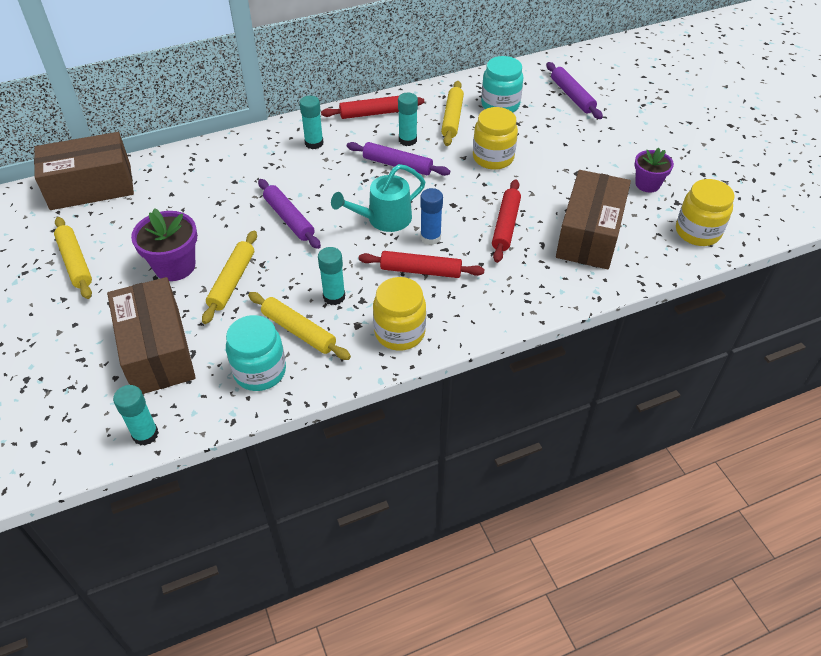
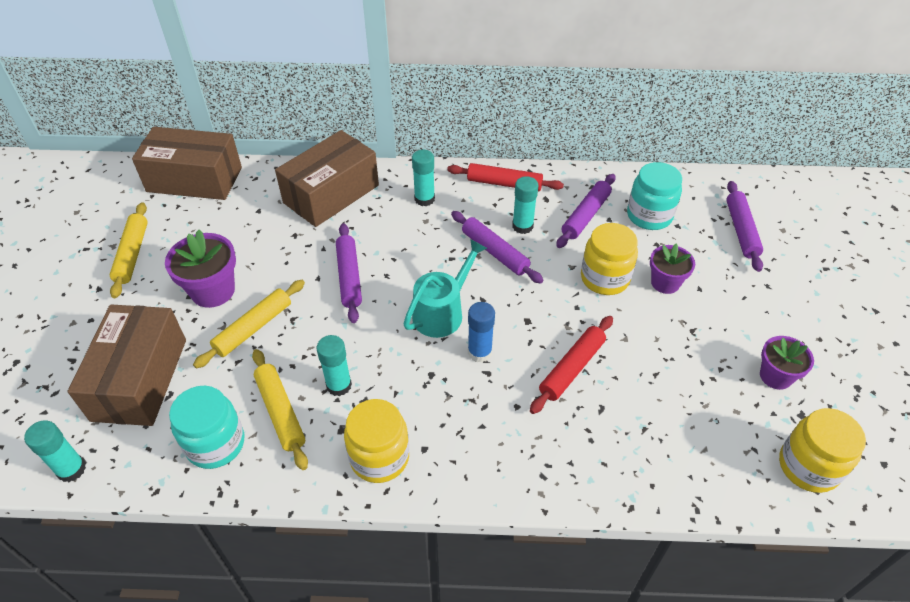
camera: 25 degrees right, 0 degrees up
(383, 219) = (443, 312): turquoise watering can -> turquoise watering can turned 135 degrees clockwise
(420, 271) = (445, 389): red rolling pin -> none
(452, 118) = (586, 216): yellow rolling pin -> purple rolling pin
(538, 147) = (665, 283): none -> purple flower pot
(589, 235) = (665, 418): brown box -> brown box (331, 194)

